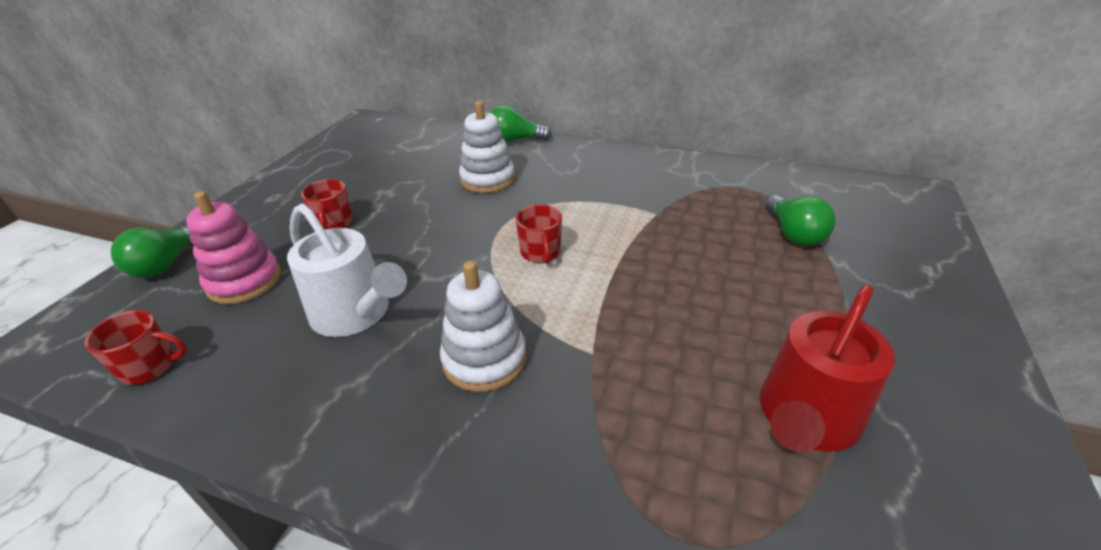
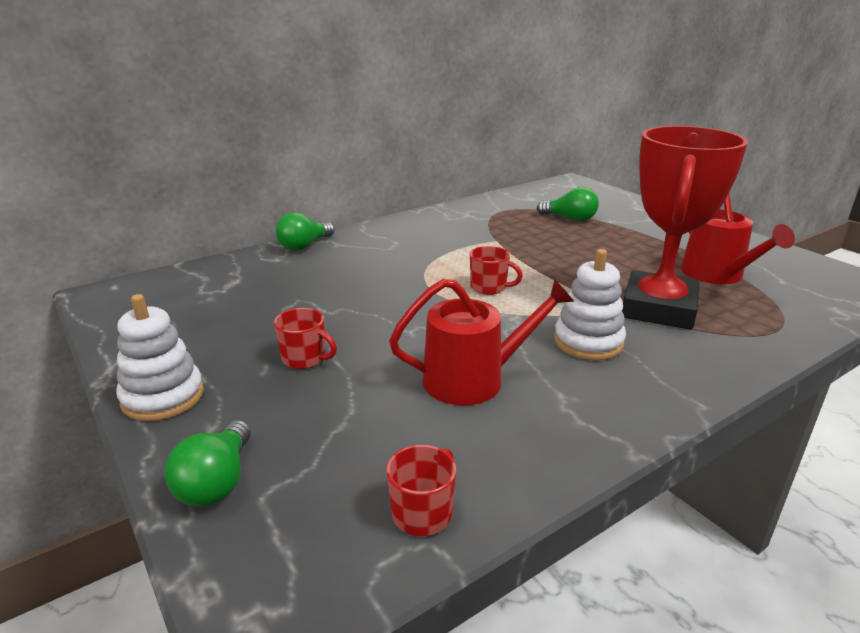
camera: 55 degrees left, 10 degrees down
(166, 264) = (217, 482): green light bulb -> green light bulb turned 45 degrees clockwise
(244, 281) = (338, 429): pink stacking toy -> none
(355, 313) = (473, 379): white watering can -> red watering can
(487, 179) = (351, 274): white stacking toy -> white stacking toy (163, 397)
(624, 389) = (658, 308): none -> red trophy

